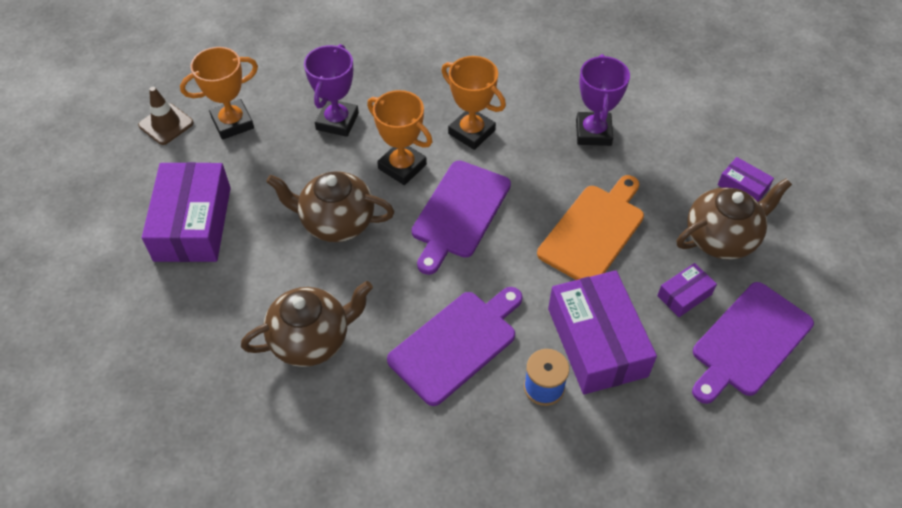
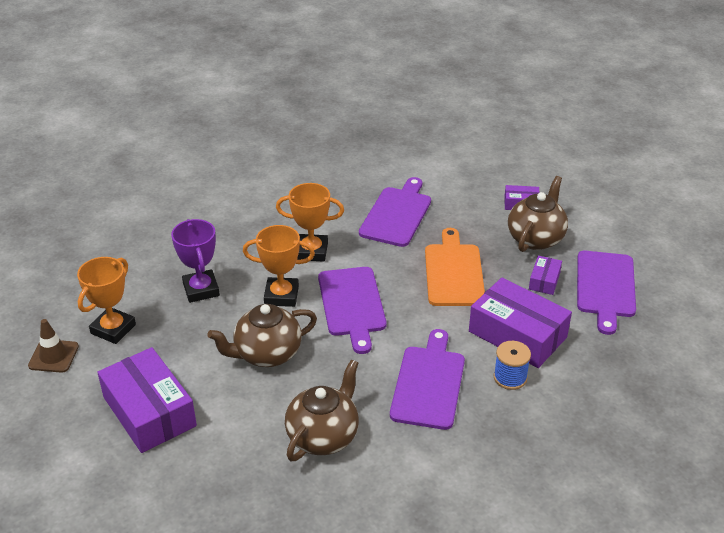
camera: 35 degrees left, 15 degrees down
(593, 132) = (397, 214): purple trophy -> purple cutting board

